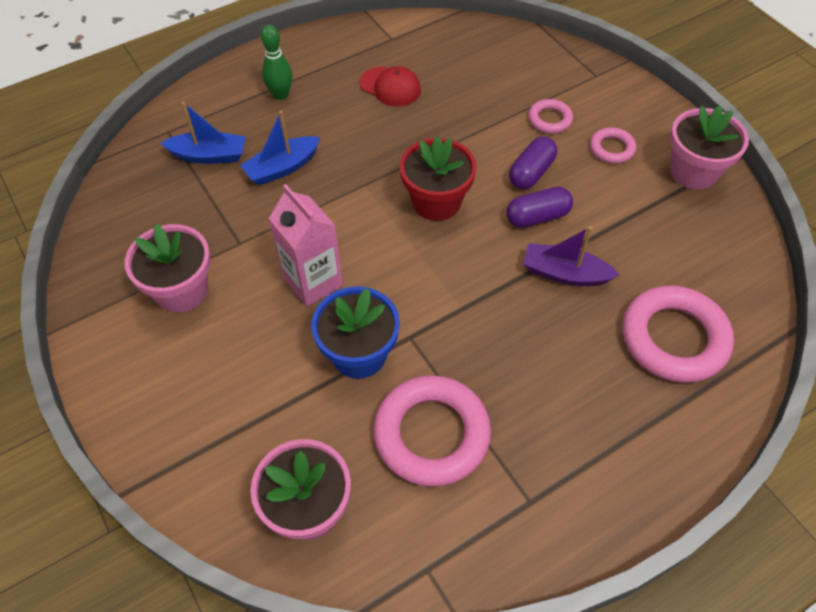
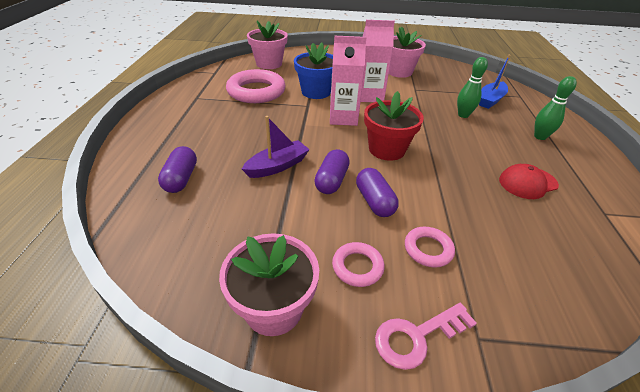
camera: 125 degrees right, 15 degrees down
(282, 168) = (463, 115): blue boat -> green bowling pin
(405, 277) = (343, 118): none -> pink carton
(627, 100) = (416, 336): none -> pink key
(674, 338) = (181, 179): pink ring -> purple capsule

